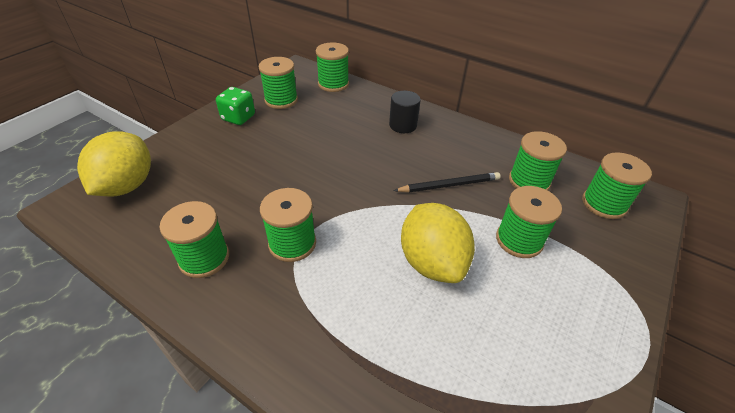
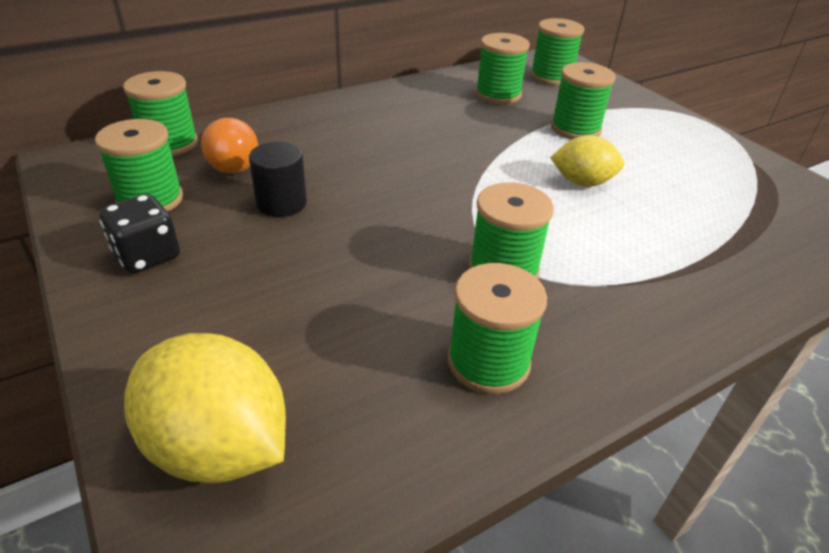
camera: 65 degrees left, 5 degrees down
(238, 118) = (147, 256): green dice -> black dice
(332, 108) = (233, 162): none -> orange light bulb
(403, 125) = (335, 125): black cylinder -> black cylinder (281, 203)
(432, 262) = (582, 182): yellow lemon -> yellow lemon, size x0.63
(449, 185) = (472, 135): black pencil -> none

